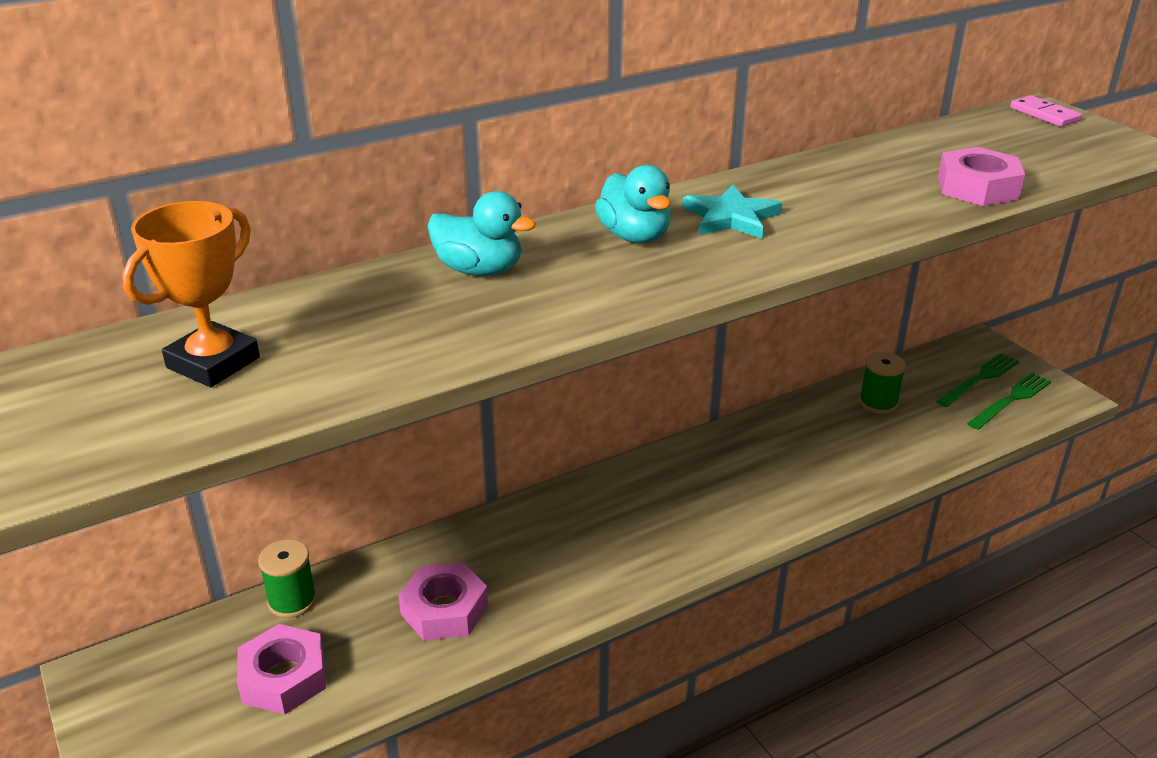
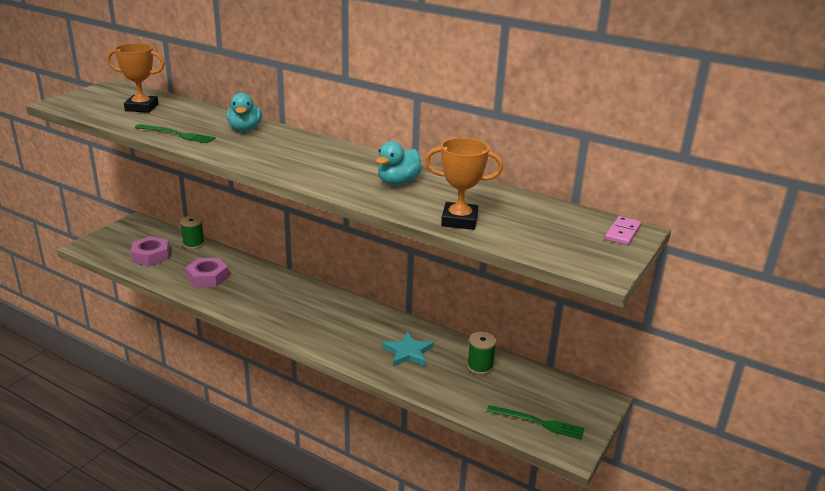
camera: 60 degrees right, 5 degrees down
(634, 236) = (305, 150): turquoise duck -> turquoise duck (398, 182)
(731, 217) = (347, 166): turquoise star -> turquoise star (408, 352)
(977, 187) = (459, 220): pink nut -> orange trophy
(979, 379) = (551, 405): green fork -> green fork (177, 134)

